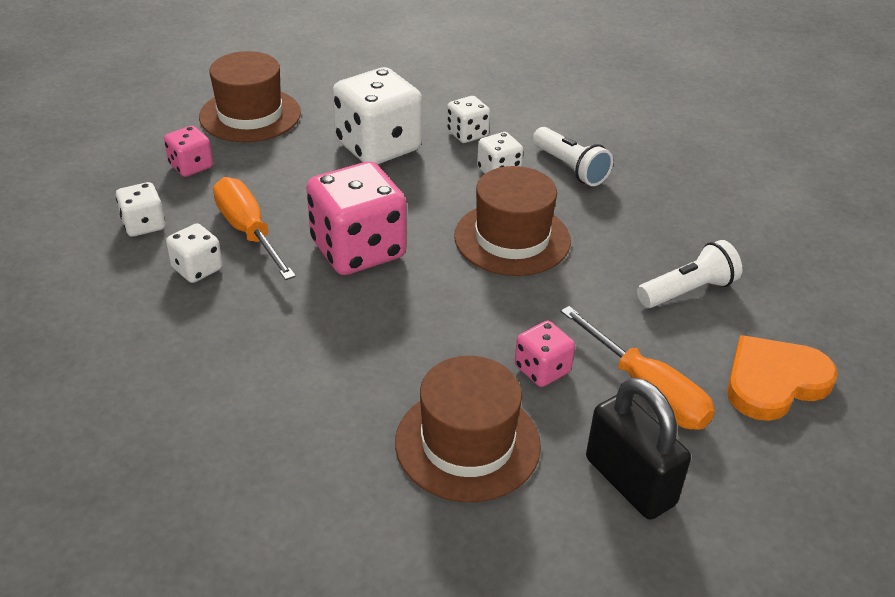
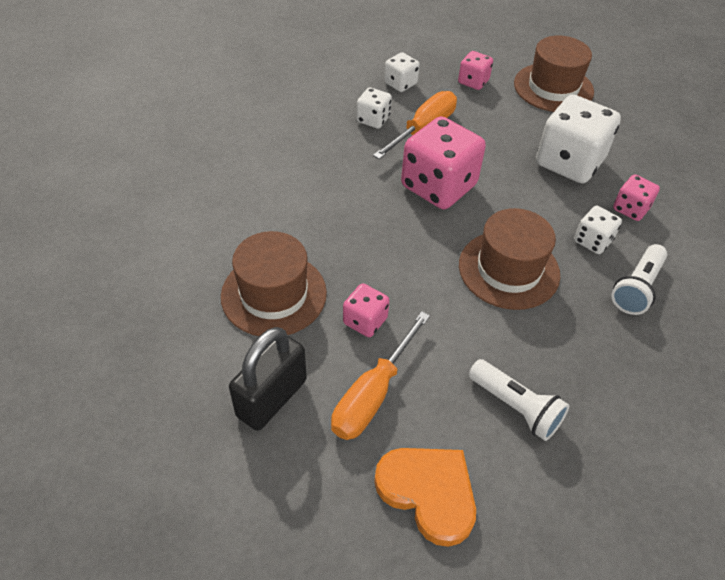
camera: 70 degrees right, 10 degrees up
(467, 134) = (630, 209): white dice -> pink dice

